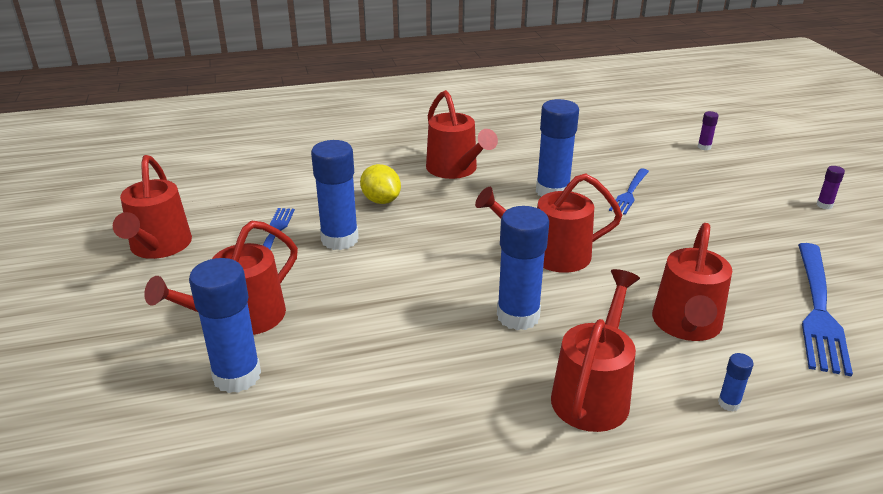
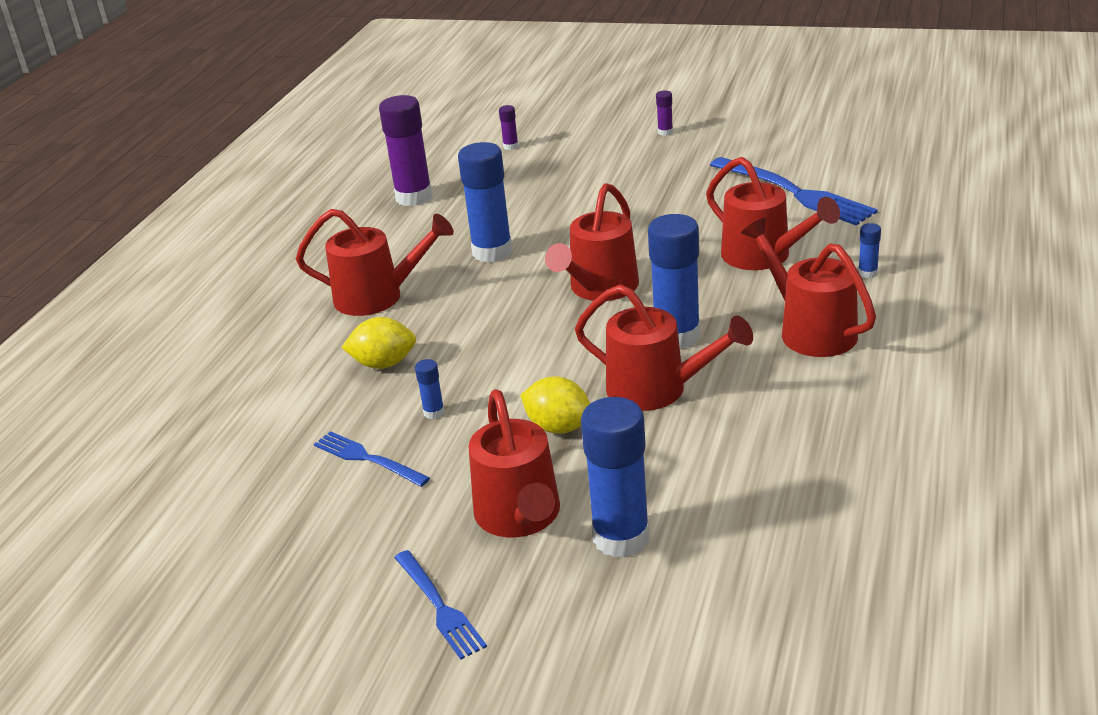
camera: 55 degrees left, 0 degrees up
(158, 247) = (295, 564): red watering can -> red watering can (658, 390)
(339, 239) = (434, 412): blue glue stick -> blue glue stick, size x0.43
(355, 299) = (558, 427): none -> yellow lemon
(589, 137) = (414, 197): none -> purple glue stick
(629, 193) = (544, 212): blue fork -> blue fork (440, 607)

